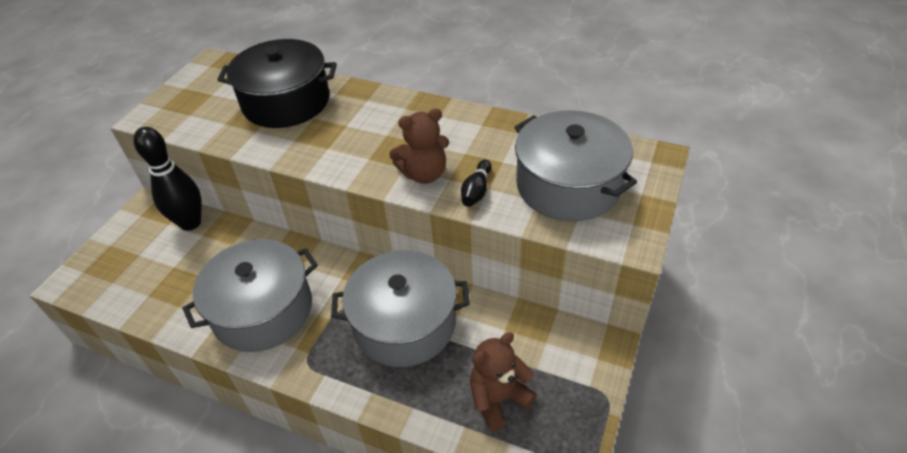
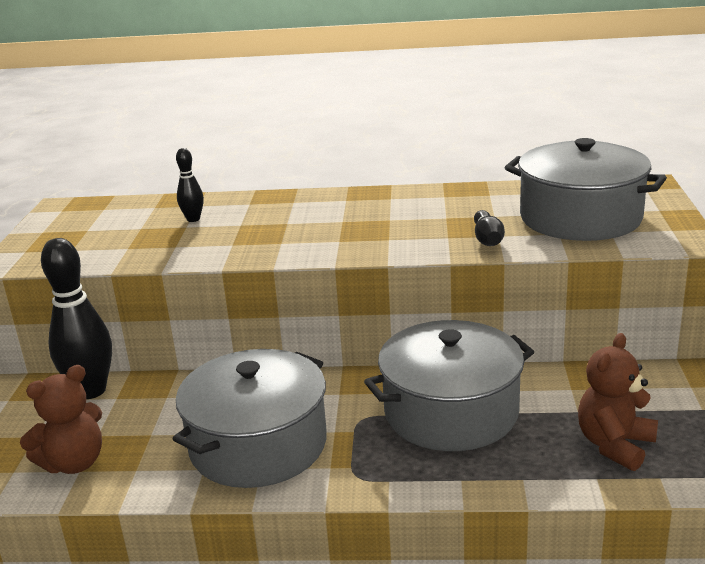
camera: 20 degrees left, 20 degrees down
(286, 102) = (193, 219): black pot -> black bowling pin
(424, 174) = (416, 239): brown teddy bear -> brown teddy bear (74, 463)

